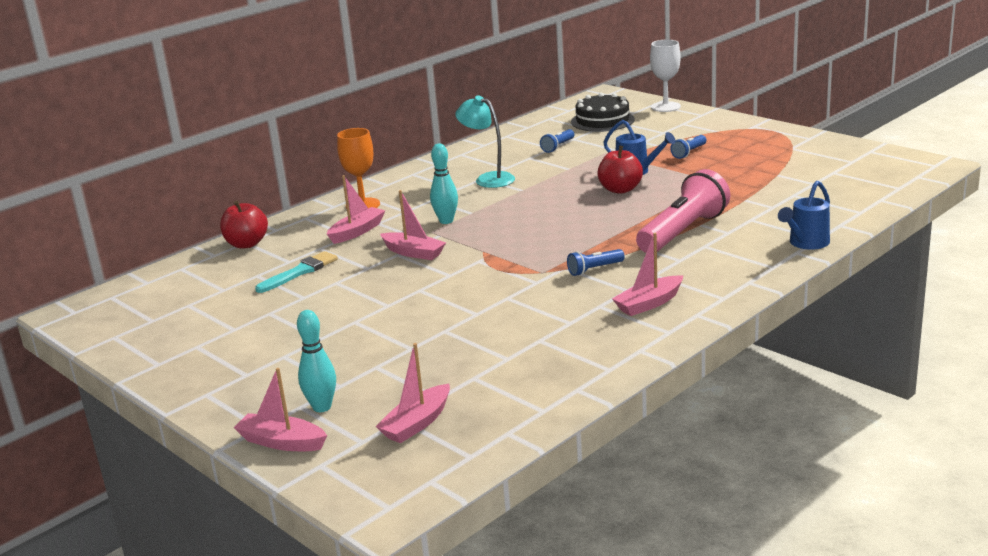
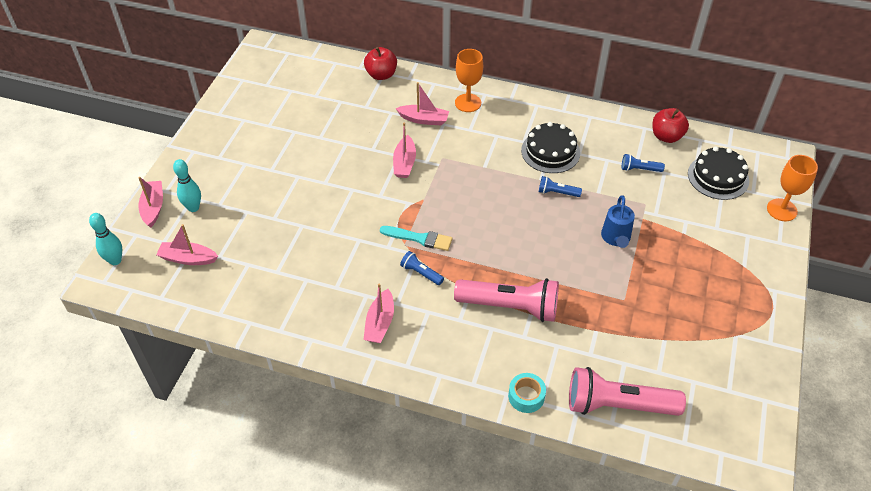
camera: 60 degrees right, 25 degrees up
(300, 272) = (353, 119): turquoise brush -> turquoise brush (419, 238)
(446, 221) = (463, 158): turquoise bowling pin -> turquoise bowling pin (115, 260)
(488, 179) = (550, 152): turquoise lamp -> black cake
(620, 189) = (572, 240): red apple -> red apple (666, 136)
(649, 303) = (380, 323): pink boat -> pink boat turned 105 degrees counterclockwise
(665, 107) = (782, 210): white goblet -> orange goblet
(689, 153) = (678, 261): blue flashlight -> blue flashlight (557, 192)
(806, 243) = (526, 396): blue watering can -> turquoise tape
(841, 206) = (617, 405): none -> pink flashlight

